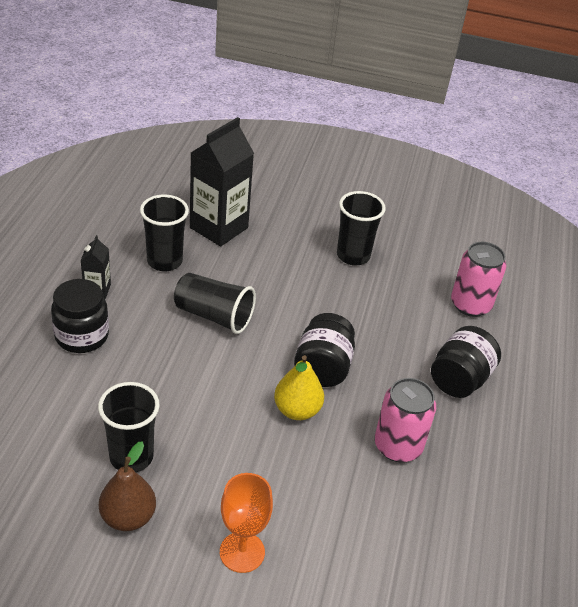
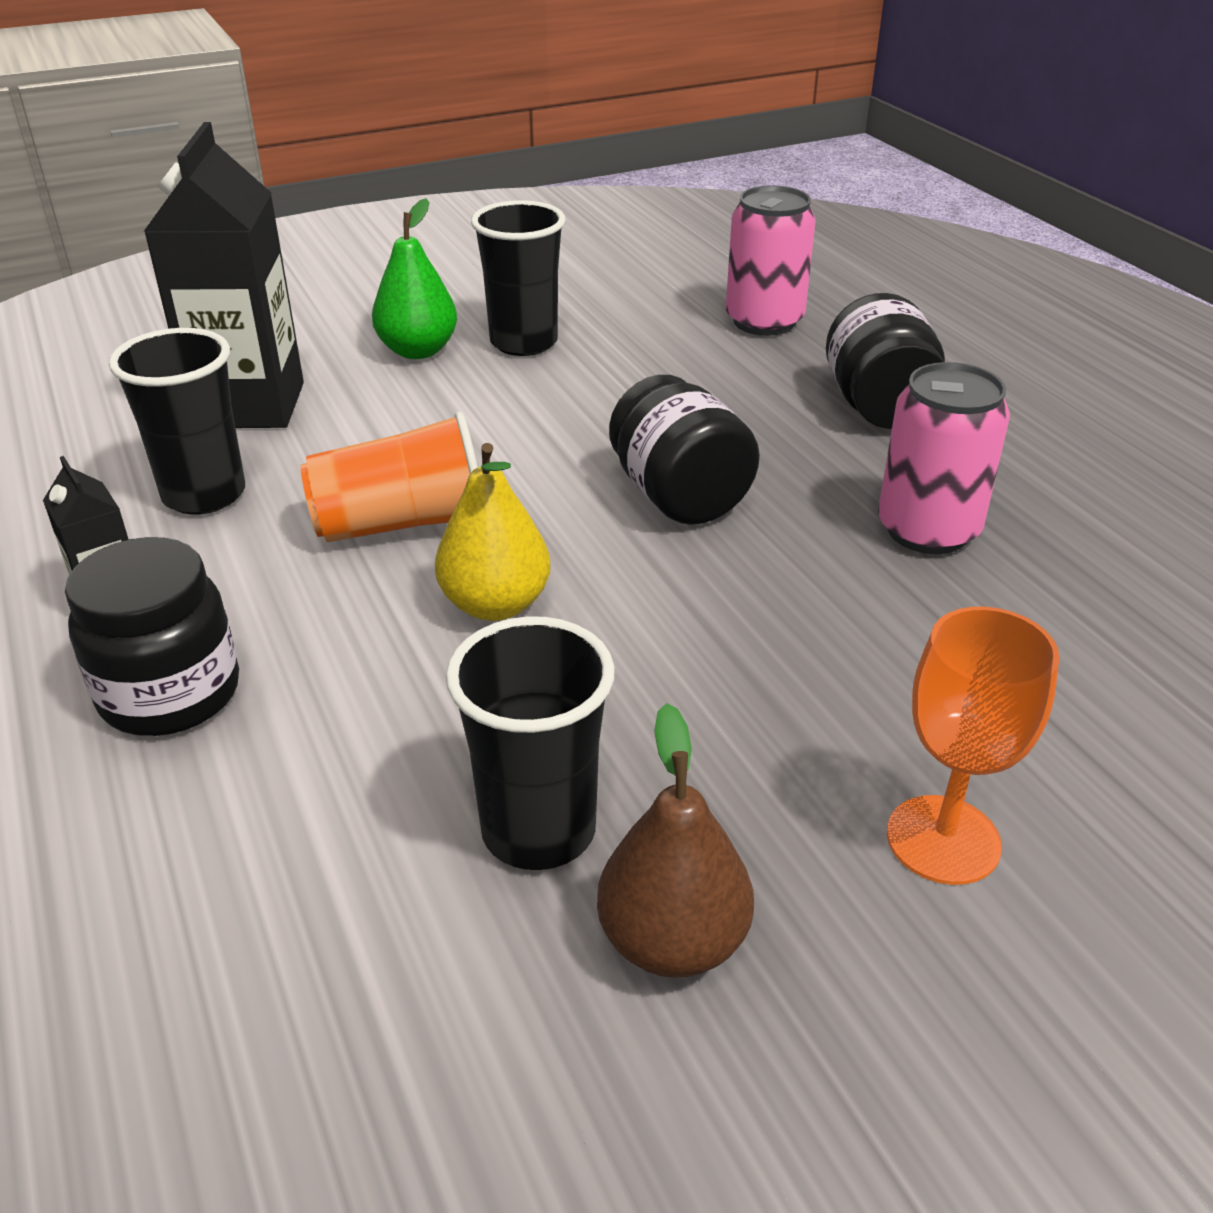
camera: 35 degrees left, 5 degrees down
(214, 316) = (402, 524): black cup -> orange cup
(297, 410) = (722, 573): yellow pear -> yellow pear (495, 604)
(307, 236) = (418, 351): none -> green pear

